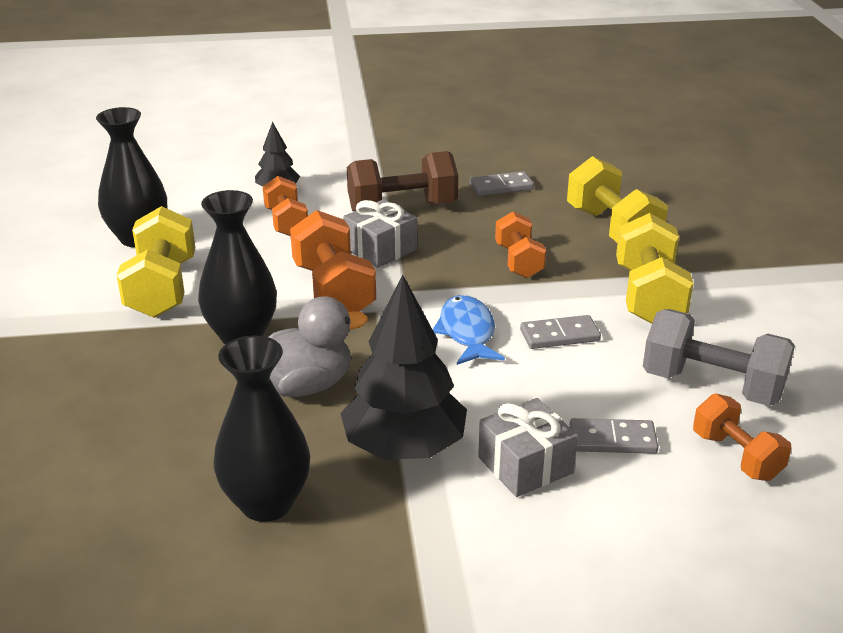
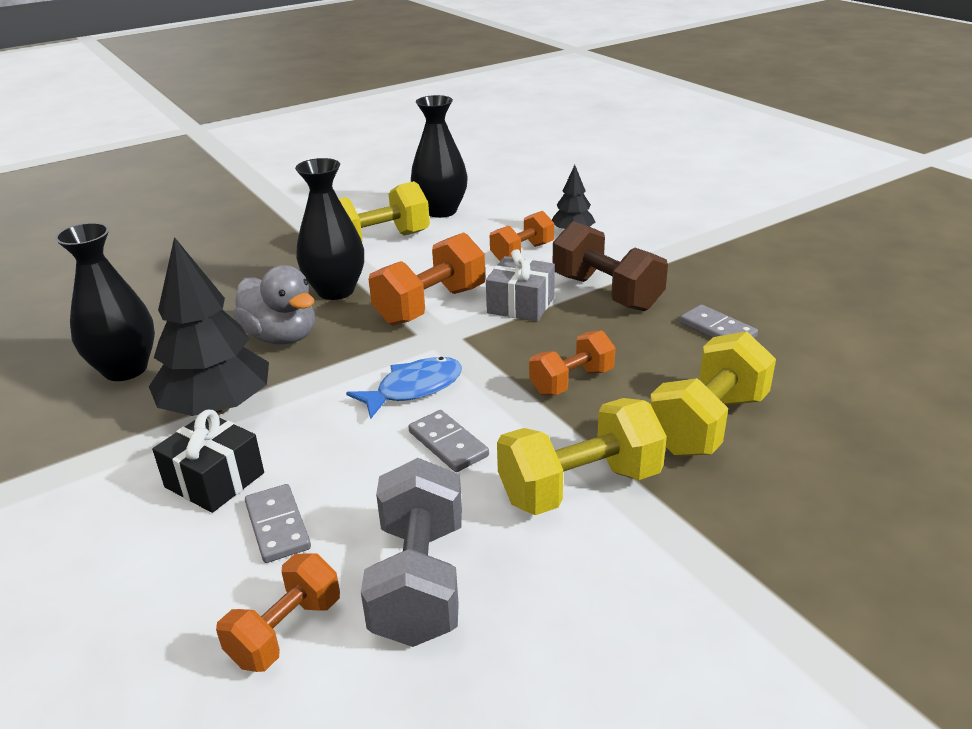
camera: 65 degrees right, 0 degrees up
(525, 465) = (214, 480): grey gift -> black gift

